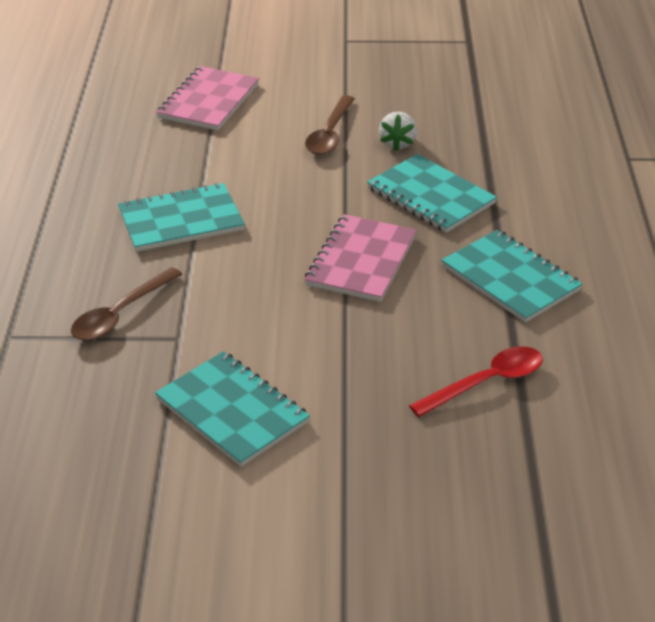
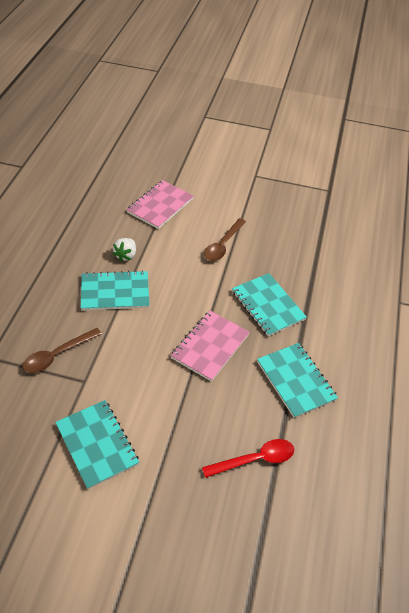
camera: 10 degrees right, 10 degrees up
(397, 143) = (261, 260): white strawberry -> white strawberry (126, 255)

